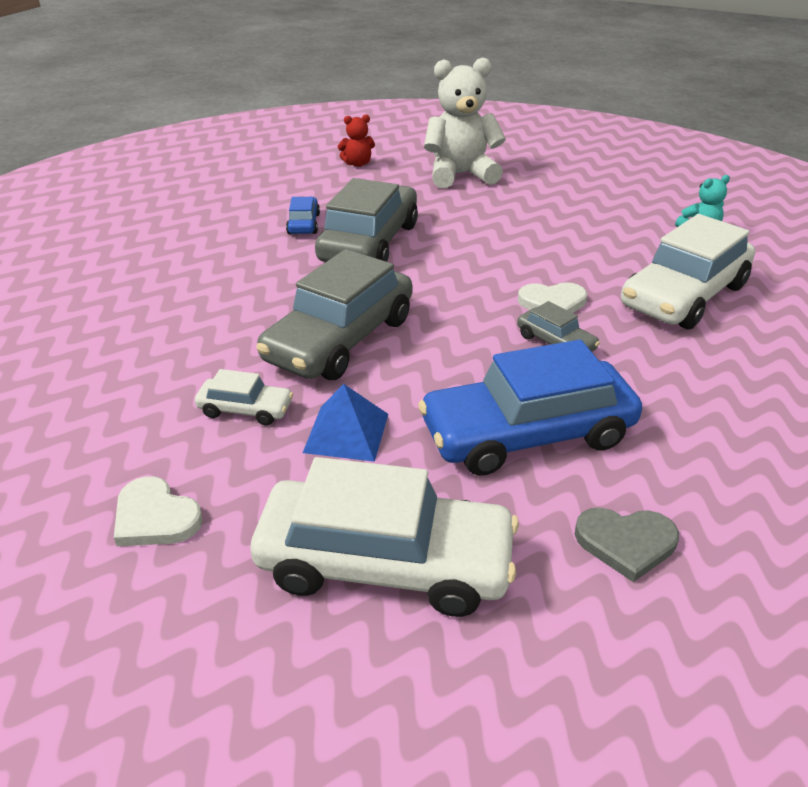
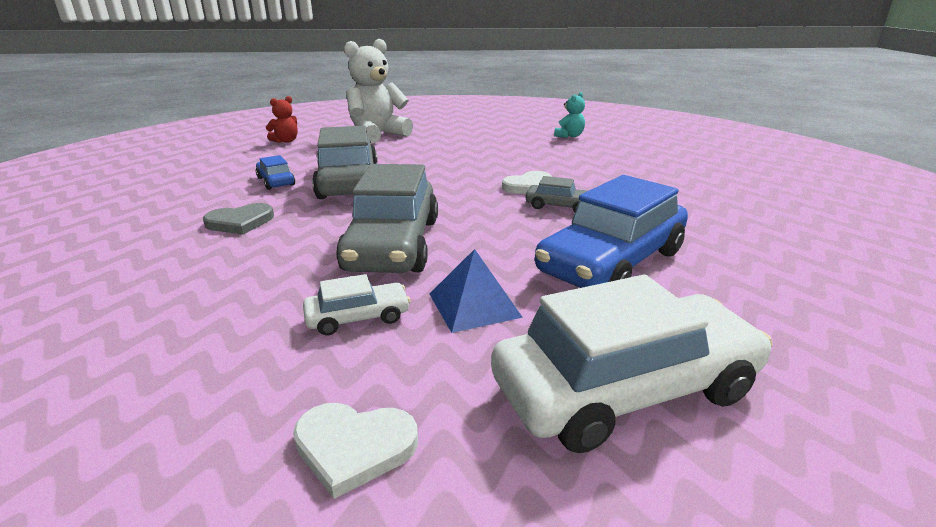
camera: 30 degrees left, 10 degrees down
(626, 543) = (762, 304): grey heart -> grey heart (240, 222)
(683, 296) = (604, 166): white car -> none

